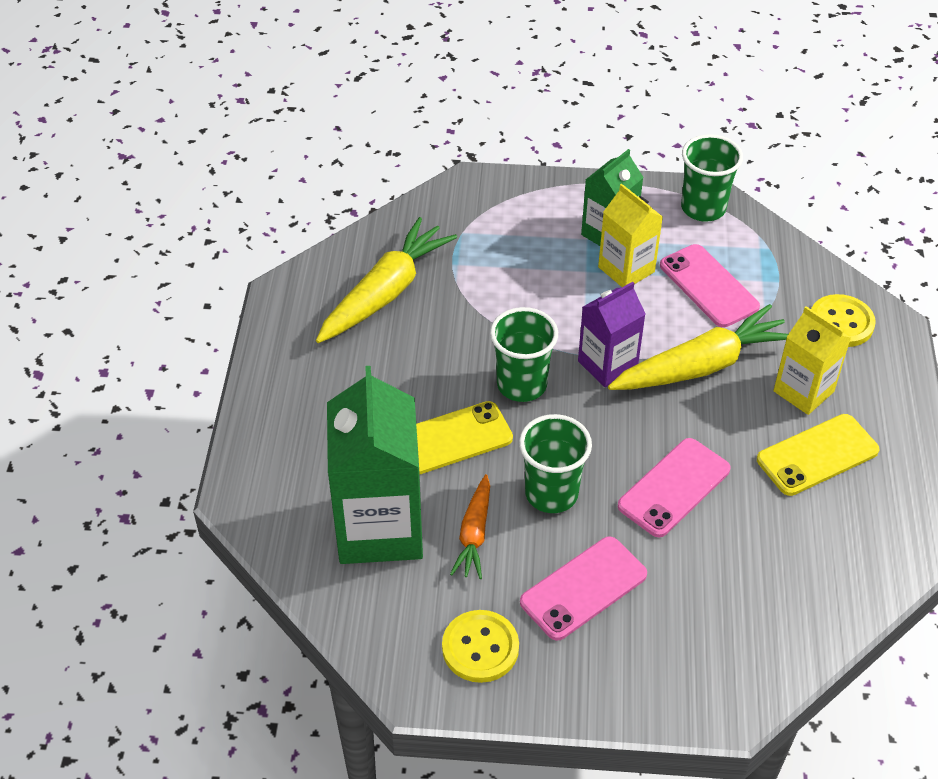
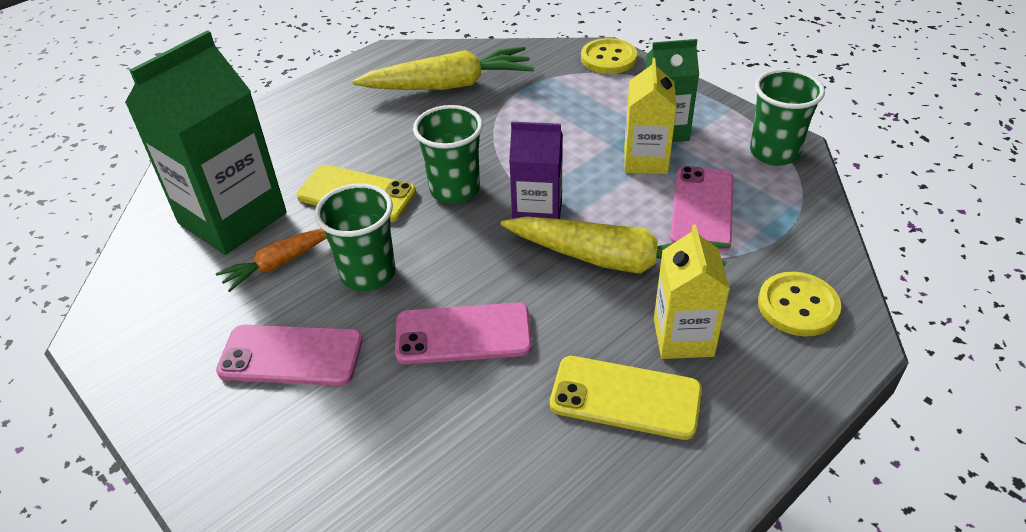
camera: 45 degrees right, 5 degrees down
(480, 648) = (168, 341): yellow button -> yellow button (608, 58)

